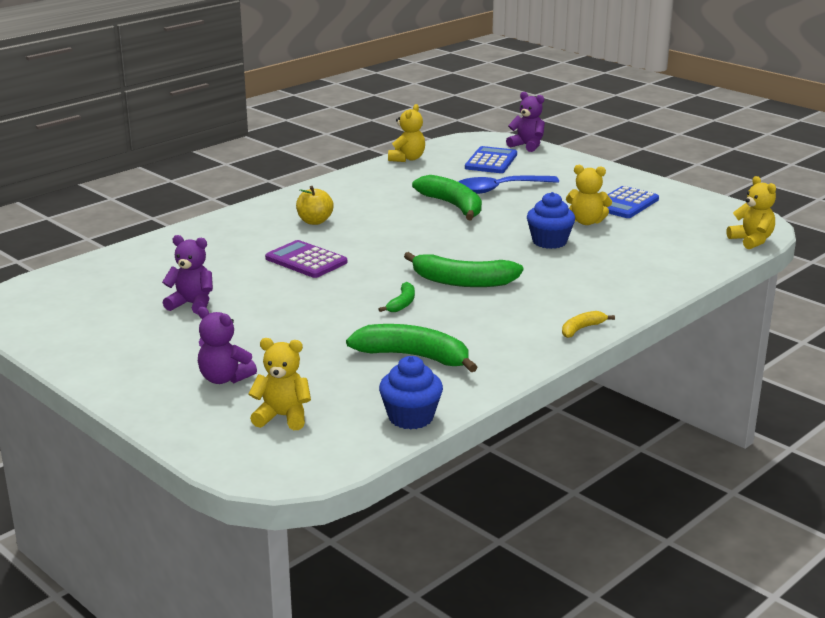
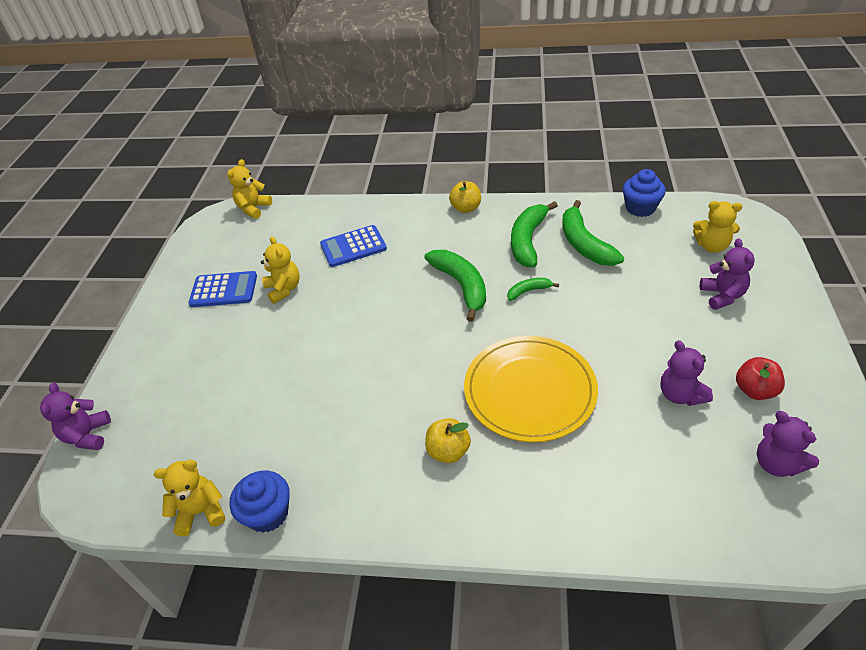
camera: 125 degrees left, 20 degrees up
(87, 303) = (776, 463): none -> purple teddy bear
(134, 331) = (755, 390): none -> red apple
(282, 417) = (711, 246): yellow teddy bear -> yellow teddy bear turned 45 degrees counterclockwise
(306, 260) = (529, 390): purple calculator -> yellow plate
(453, 206) = (317, 382): green banana -> green banana (528, 240)
(491, 161) = (163, 433): blue calculator -> blue calculator (353, 247)
(499, 189) = (247, 378): blue spoon -> none
(549, 242) = (344, 286): blue cupcake -> blue cupcake (268, 513)
(581, 329) = (466, 208): yellow banana -> yellow apple

